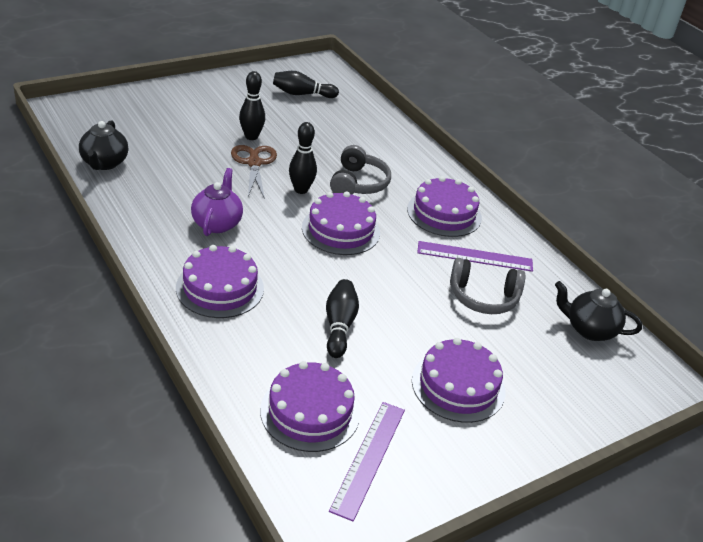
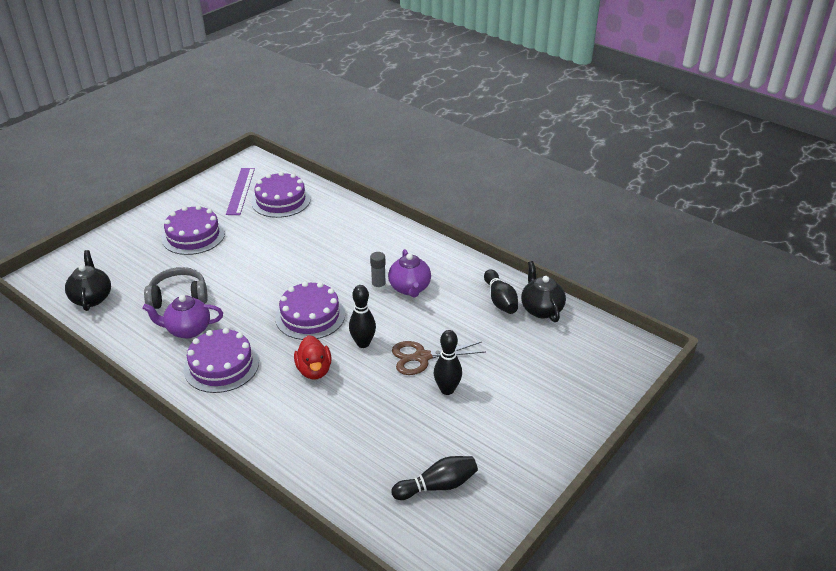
camera: 165 degrees right, 0 degrees up
(220, 288) = (374, 245): purple cake -> none
(250, 236) = (378, 287): none -> grey glue stick
(254, 163) = (422, 357): brown scissors -> brown scissors turned 105 degrees clockwise
(339, 326) = (282, 246): black bowling pin -> black bowling pin (500, 300)
(358, 183) = (314, 370): grey headphones -> red duck
(475, 256) = (187, 330): purple ruler -> purple teapot
(589, 329) = (92, 298): black teapot -> black teapot turned 105 degrees counterclockwise

